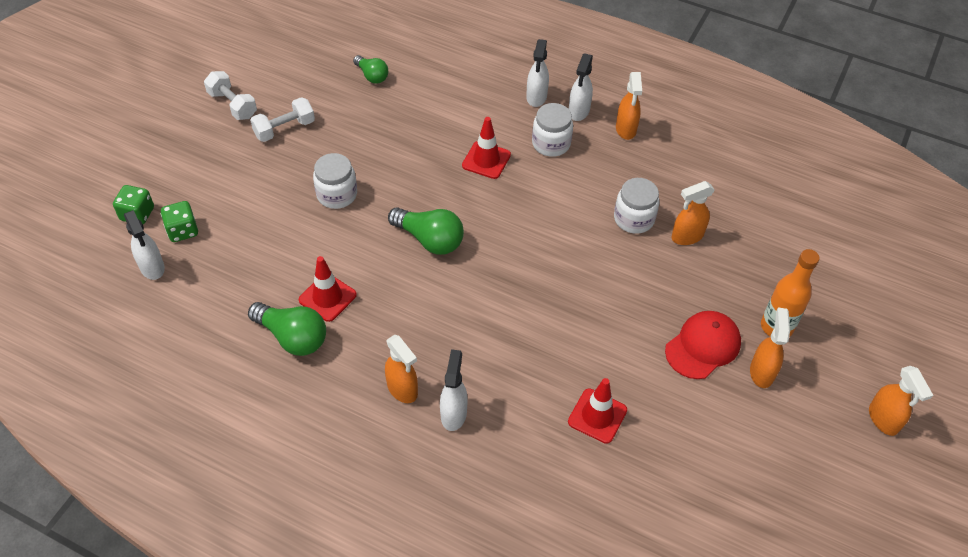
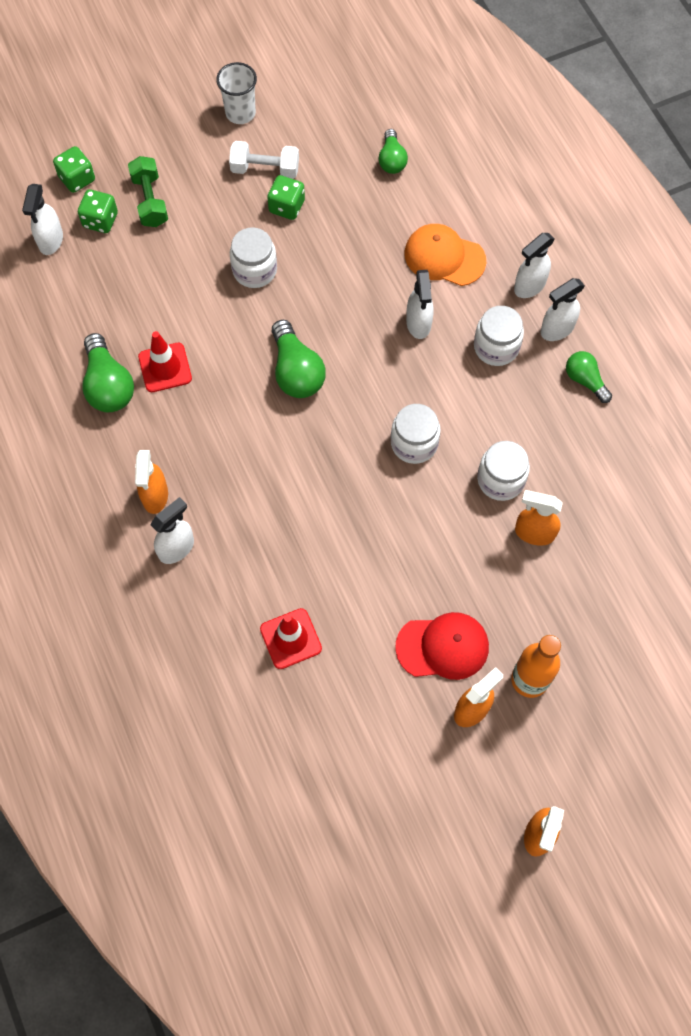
camera: 40 degrees right, 15 degrees up
(212, 196) = (150, 201): none -> green dumbbell
(232, 105) = (240, 113): white dumbbell -> white cup
(323, 143) = (286, 206): none -> green dice
(464, 112) = (444, 257): none -> orange cap
(486, 160) = (418, 323): red traffic cone -> white spray bottle
(556, 233) = (414, 443): none -> white jar
(626, 129) = (585, 380): orange spray bottle -> green light bulb

